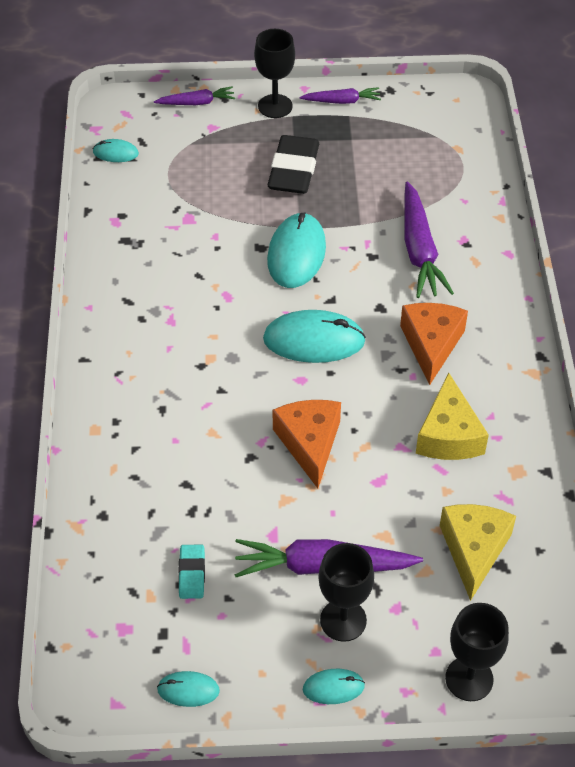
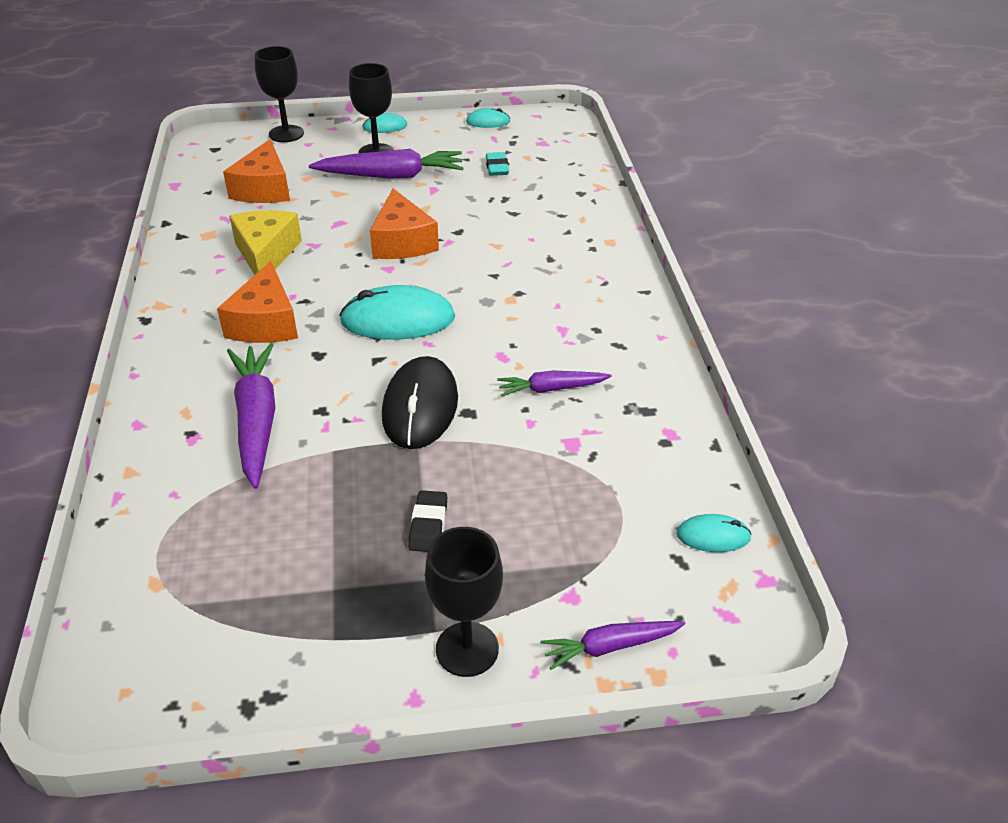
camera: 175 degrees right, 10 degrees down
(293, 170) = (428, 525): black eraser -> black eraser, size x0.51
(296, 254) = (420, 407): turquoise mouse -> black mouse
(342, 101) = (343, 670): purple carrot -> purple carrot (551, 389)
(474, 550) = (264, 189): yellow cheese -> orange cheese

